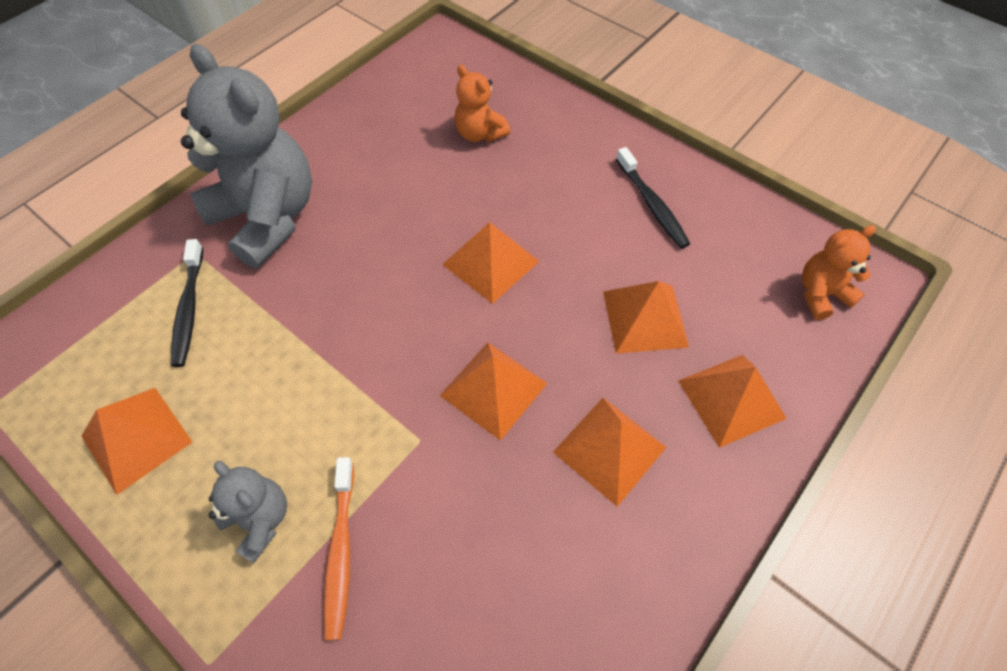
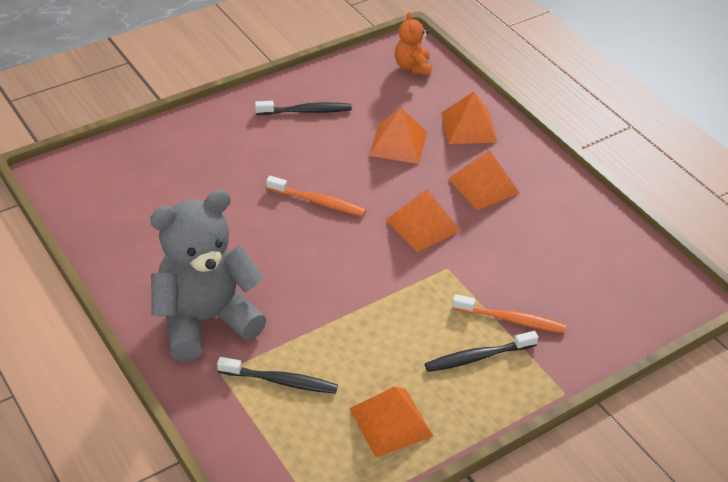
camera: 75 degrees left, 15 degrees down
(260, 520) = (478, 357): grey teddy bear -> black toothbrush
(480, 133) = (184, 177): orange teddy bear -> none
(490, 263) = (318, 202): orange pyramid -> orange toothbrush

